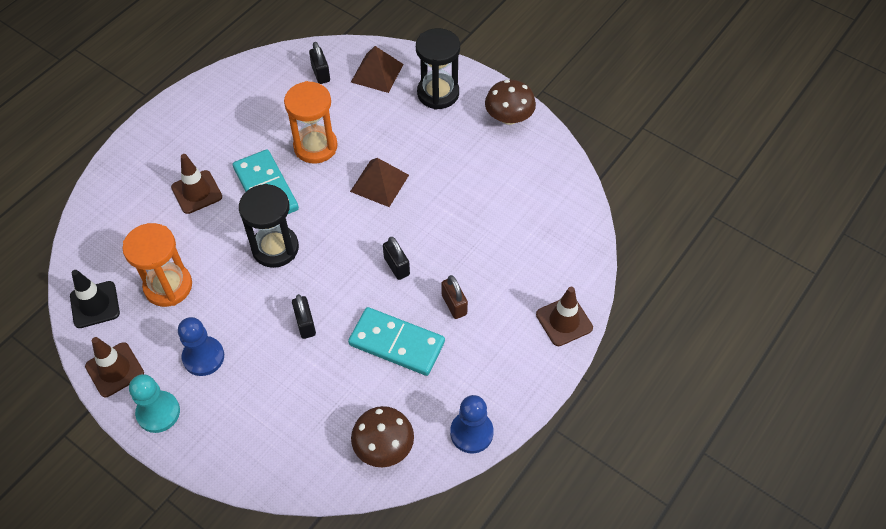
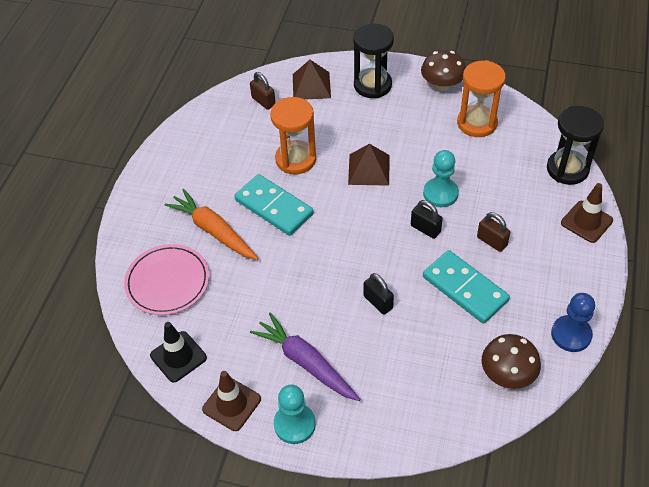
camera: 20 degrees left, 5 degrees down
(127, 227) = (167, 282): none -> pink plate
(168, 286) = (237, 316): orange hourglass -> orange hourglass (477, 123)
(197, 192) = (214, 231): brown traffic cone -> orange carrot
(203, 357) = (306, 362): blue pawn -> purple carrot
(275, 248) = (313, 251): black hourglass -> black hourglass (567, 169)
(321, 74) = (263, 101): black padlock -> brown padlock
(396, 343) = (465, 289): turquoise domino -> turquoise domino turned 45 degrees clockwise
(434, 235) = (440, 193): none -> turquoise pawn

